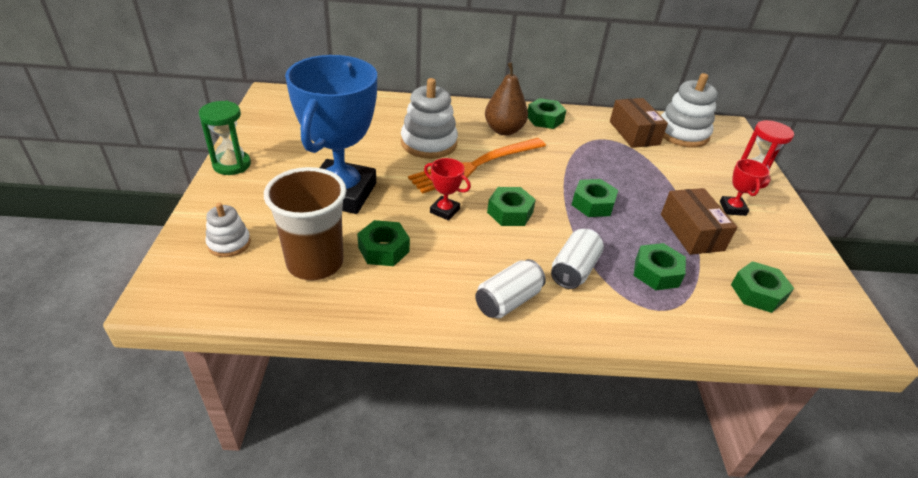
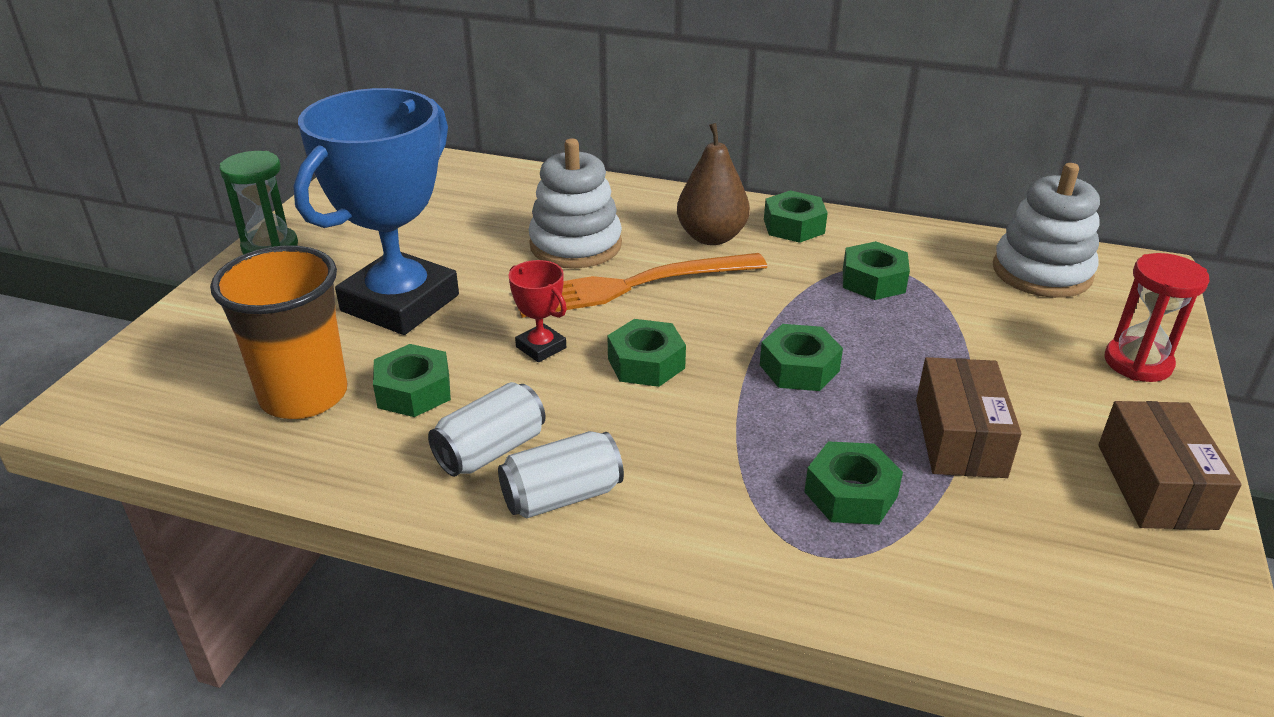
camera: 20 degrees right, 5 degrees down
(229, 243) = (204, 352): white stacking toy -> none
(315, 263) = (304, 396): brown cup -> orange cup
(574, 270) = (702, 467): white can -> white can (491, 451)
(634, 133) = (946, 263): brown box -> brown box (1155, 485)
(732, 208) = (1068, 409): red trophy -> none
(757, 292) = (1032, 559): green nut -> green nut (873, 280)

